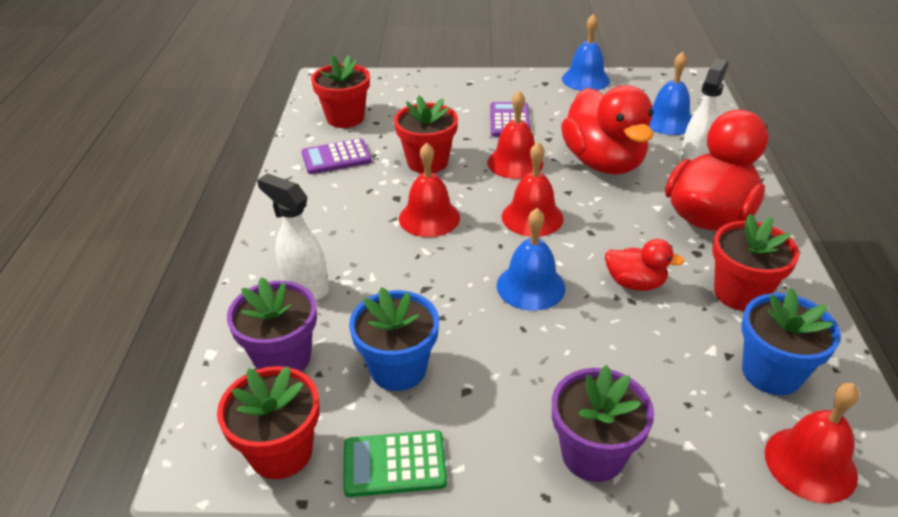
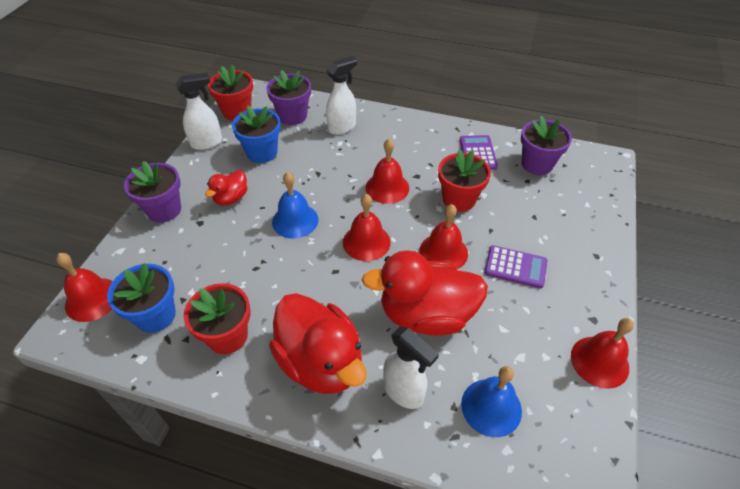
camera: 105 degrees right, 10 degrees up
(345, 118) = (537, 164): red flower pot -> purple flower pot
(394, 464) = (207, 143): green calculator -> white spray bottle
(585, 79) = (599, 361): blue bell -> red bell
(635, 283) = (270, 276): red duck -> red duck (231, 198)

